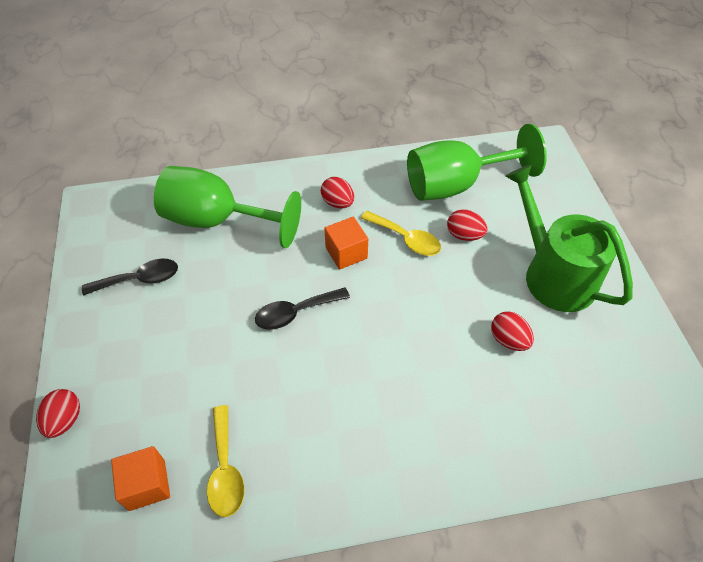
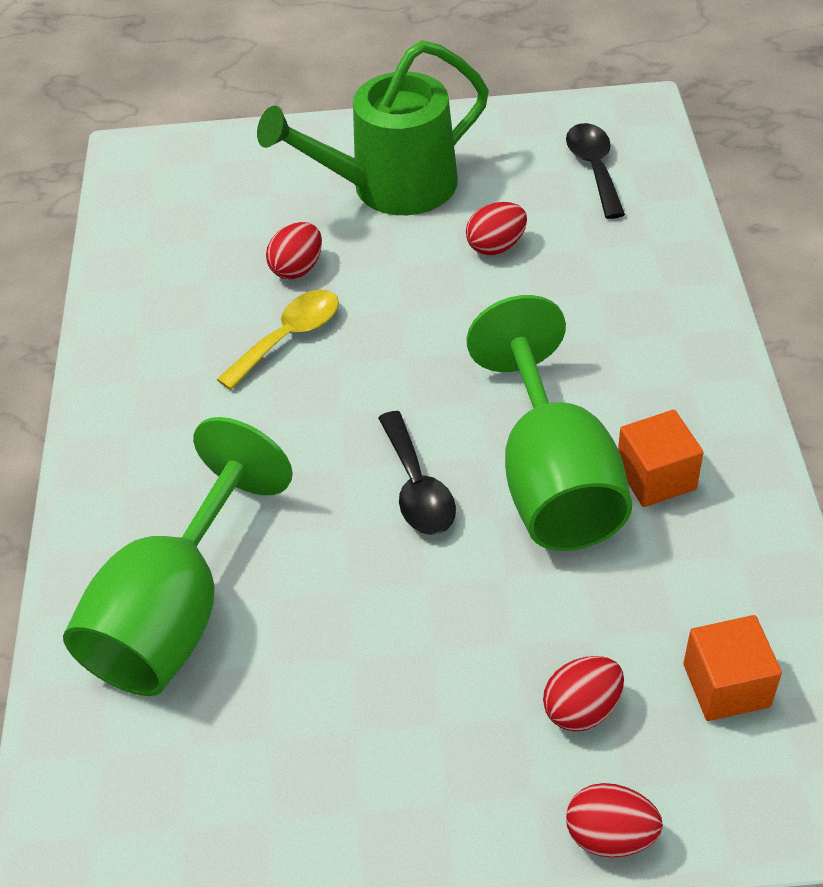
camera: 80 degrees left, 5 degrees down
(140, 279) = (301, 742): black spoon -> black spoon (594, 168)
(225, 469) = (697, 578): yellow spoon -> none
(338, 203) = (182, 422): red egg -> red egg (582, 708)
(346, 253) = (302, 415): orange cube -> orange cube (656, 477)
(455, 185) = (187, 266): green goblet -> green goblet (553, 479)

